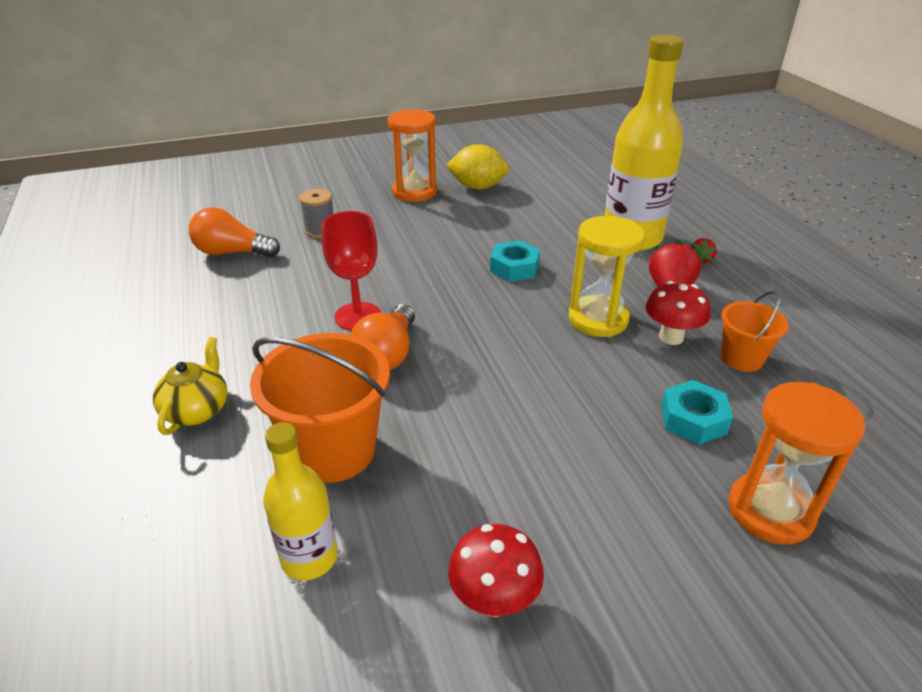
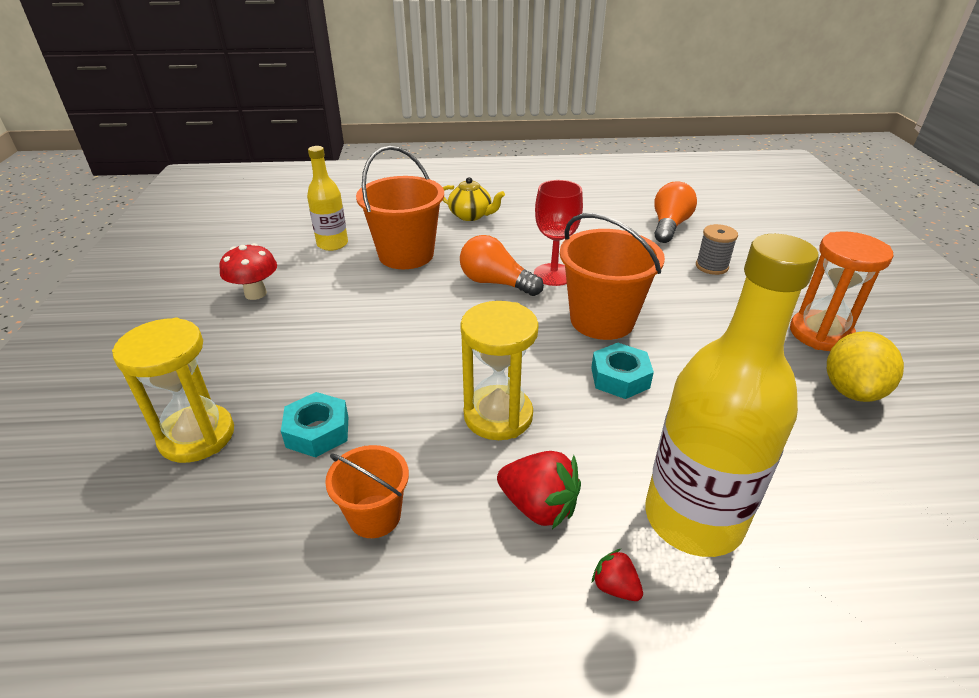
camera: 105 degrees right, 0 degrees up
(435, 281) = (602, 320): none -> orange bucket
(671, 337) = (442, 466): red mushroom -> none
(770, 511) = (197, 436): orange hourglass -> yellow hourglass

